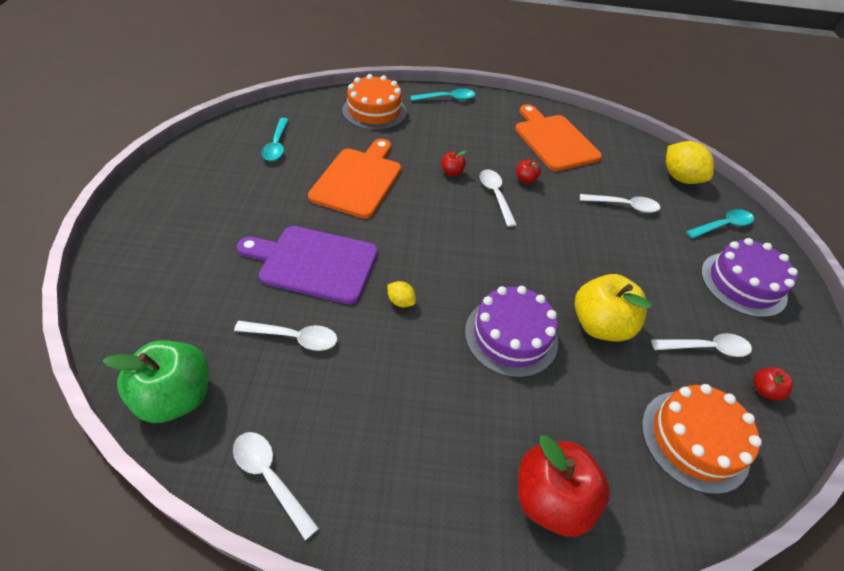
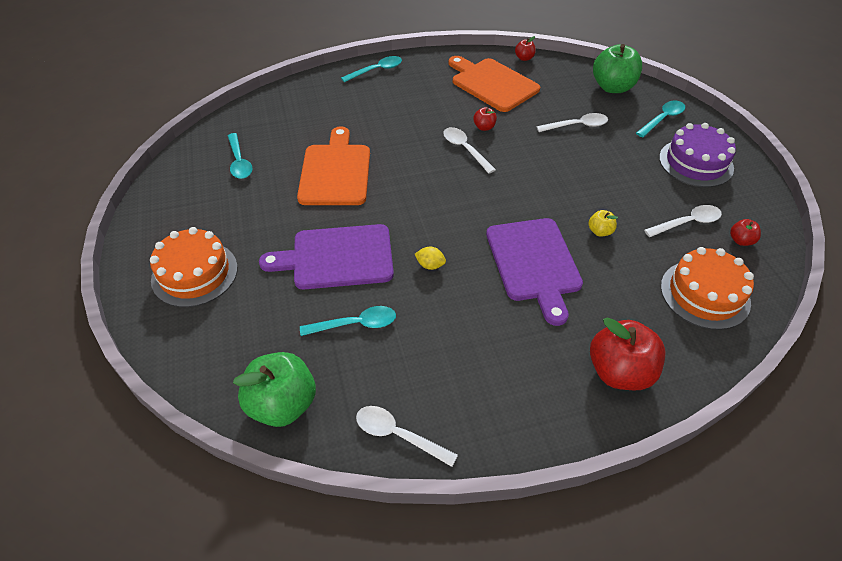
camera: 15 degrees left, 0 degrees up
(294, 338) = (355, 324): white spoon -> turquoise spoon
(374, 111) = (314, 102): orange cake -> orange cake (194, 273)
(452, 172) = (416, 139): red apple -> red apple (524, 58)
(511, 336) = (534, 263): purple cake -> purple cutting board
(600, 325) = (600, 231): yellow apple -> yellow apple, size x0.46
(680, 178) = (612, 87): yellow lemon -> green apple

